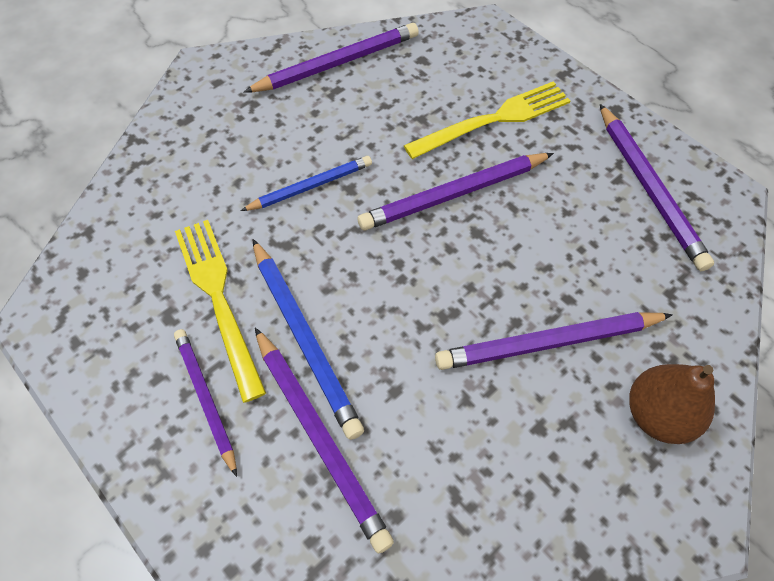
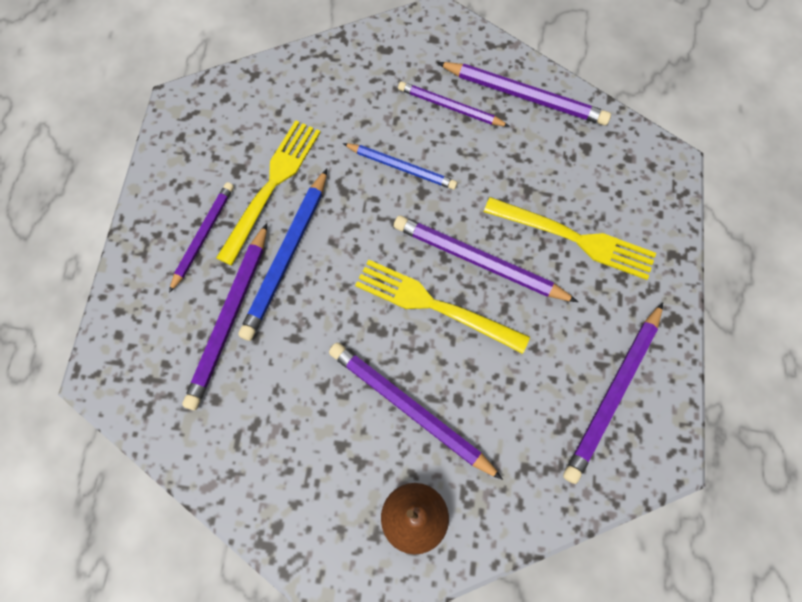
camera: 50 degrees right, 10 degrees up
(292, 115) = (450, 107): none -> purple pencil
(464, 254) = (434, 305): none -> yellow fork

